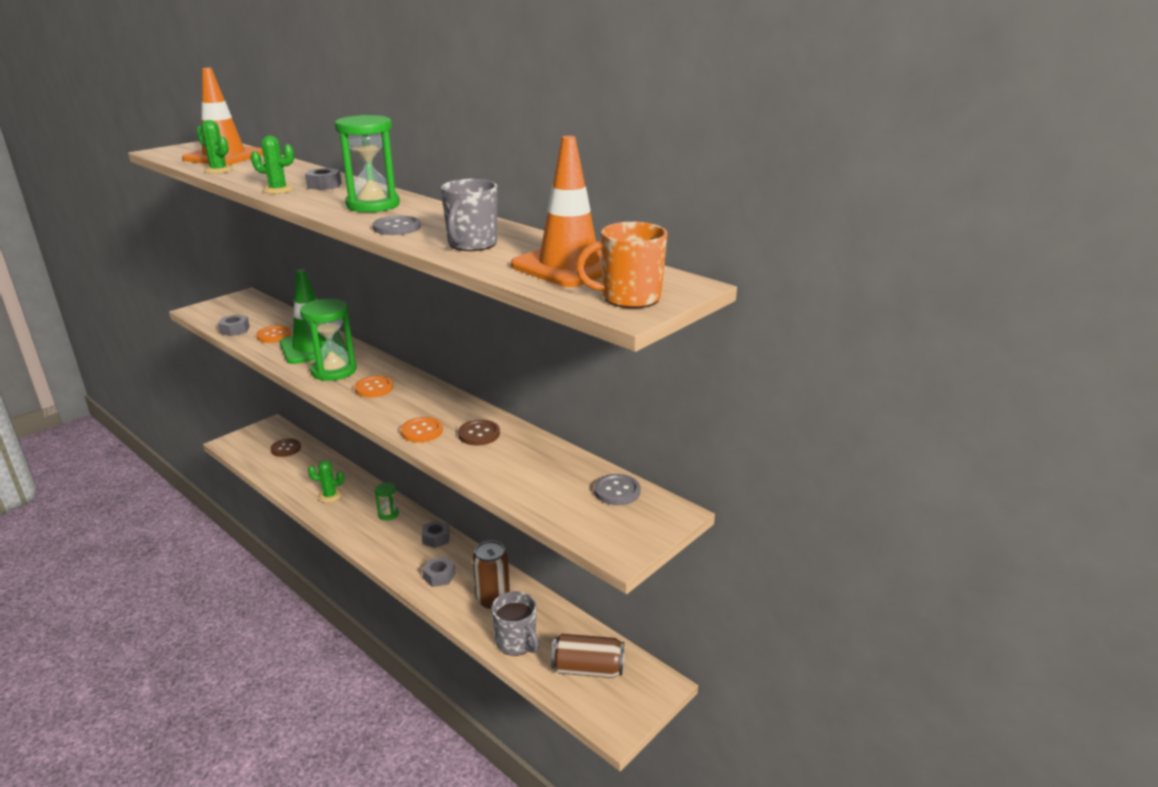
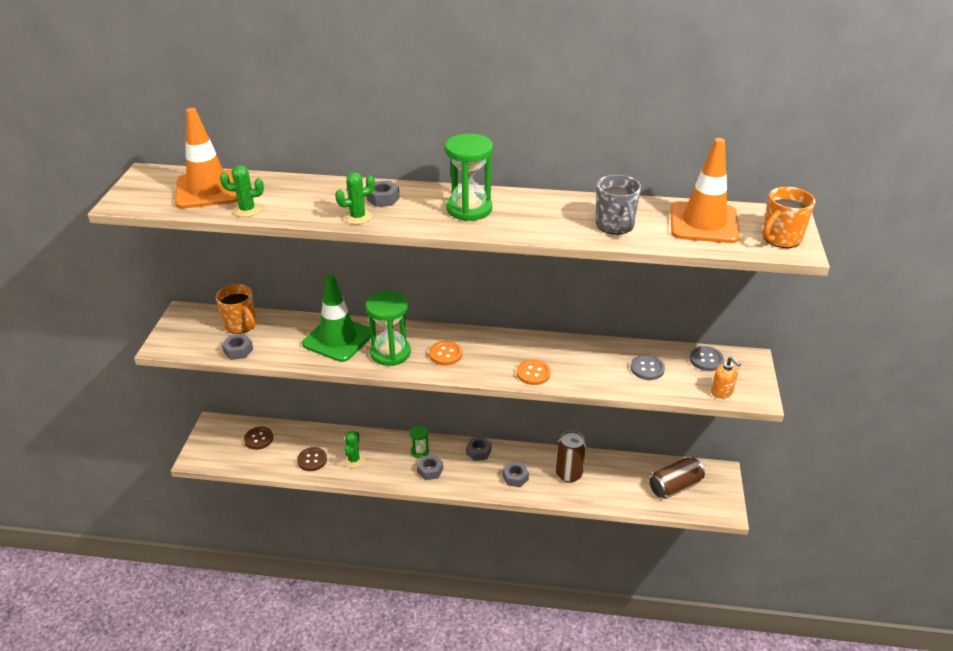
camera: 35 degrees left, 10 degrees up
(265, 315) = (241, 325): none -> orange mug
(274, 335) = (284, 341): orange button -> none
(330, 496) = (354, 460): green cactus -> green cactus turned 45 degrees counterclockwise
(375, 533) = (430, 470): none -> grey nut
(397, 227) = (535, 227): grey button -> grey button (647, 368)
(479, 434) = (572, 358): brown button -> brown button (312, 460)
(516, 643) = (617, 494): grey mug -> none
(586, 527) = (722, 392): none -> orange soap dispenser

